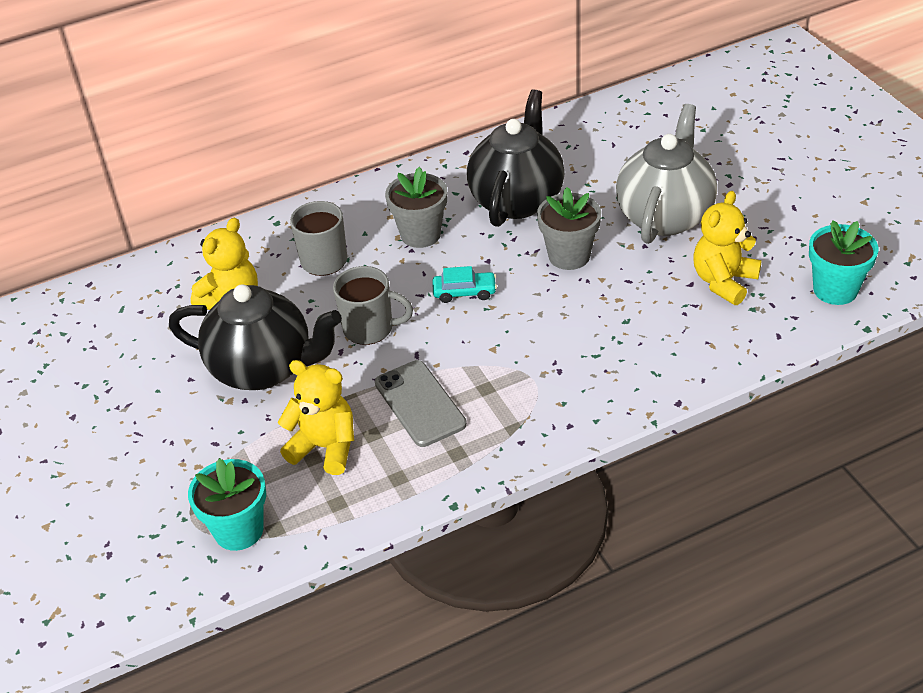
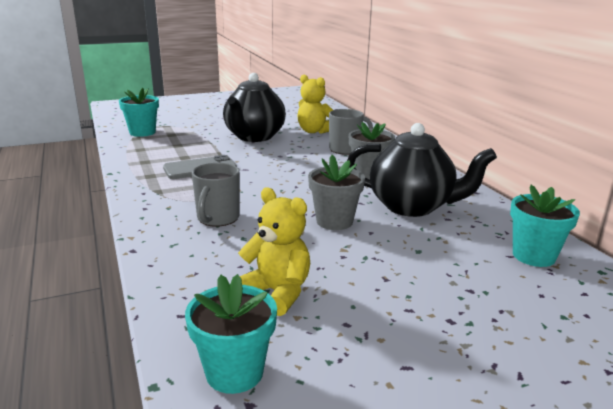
camera: 90 degrees right, 20 degrees down
(325, 447) = (183, 147): yellow teddy bear -> none
(370, 328) = (275, 158): grey mug -> grey mug (217, 218)
(464, 292) = (301, 184): turquoise car -> none
(610, 131) = (533, 256): none -> turquoise flower pot
(665, 216) = (388, 271): grey teapot -> none

